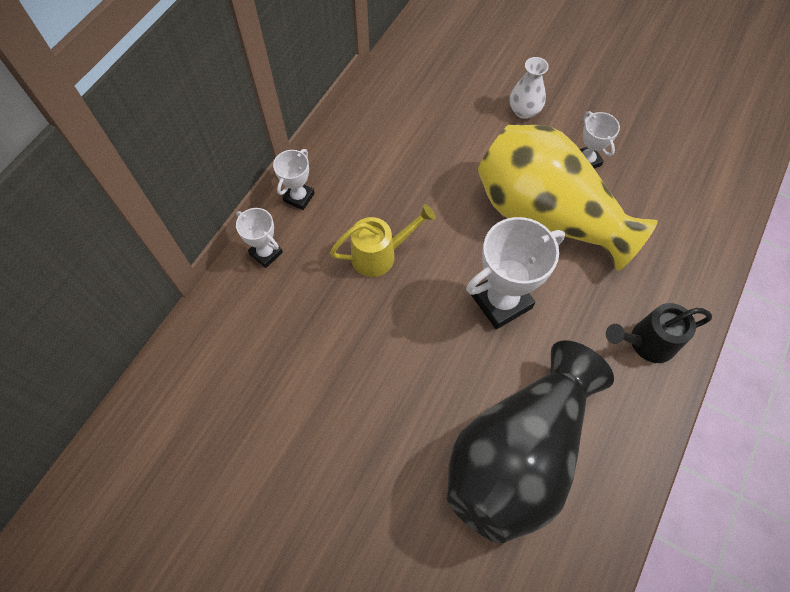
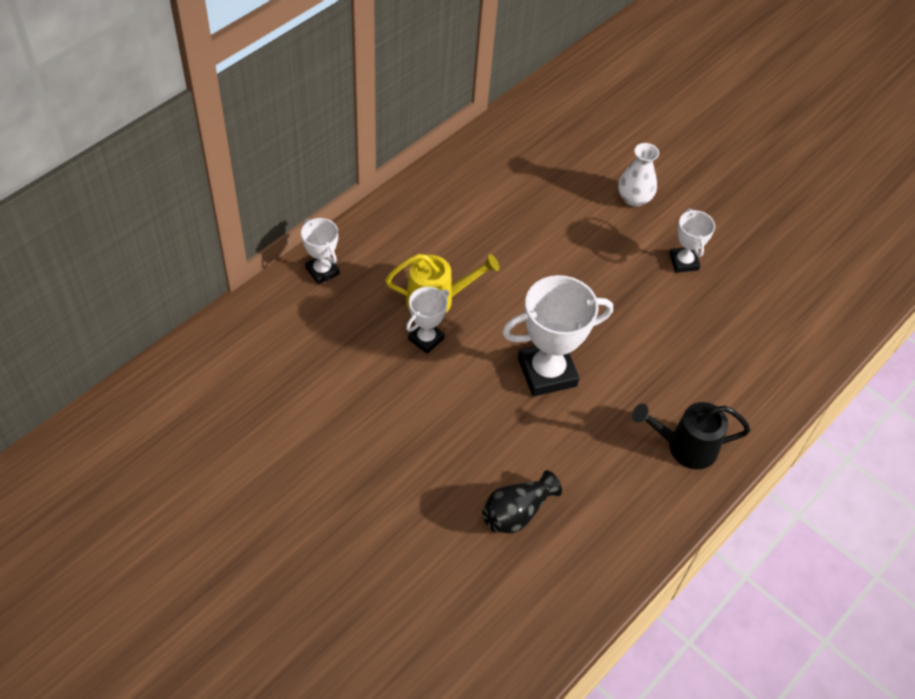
camera: 10 degrees right, 10 degrees down
(299, 197) = (371, 227): white trophy -> white trophy (426, 339)
(518, 454) = (517, 512): black vase -> black vase, size x0.41
(547, 215) = (623, 304): yellow vase -> none

